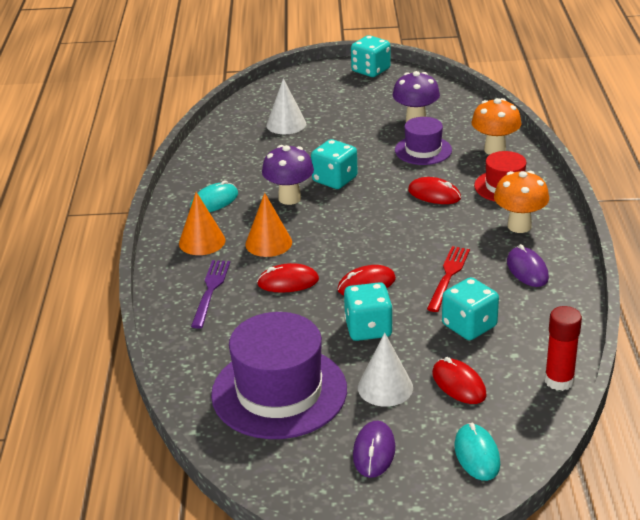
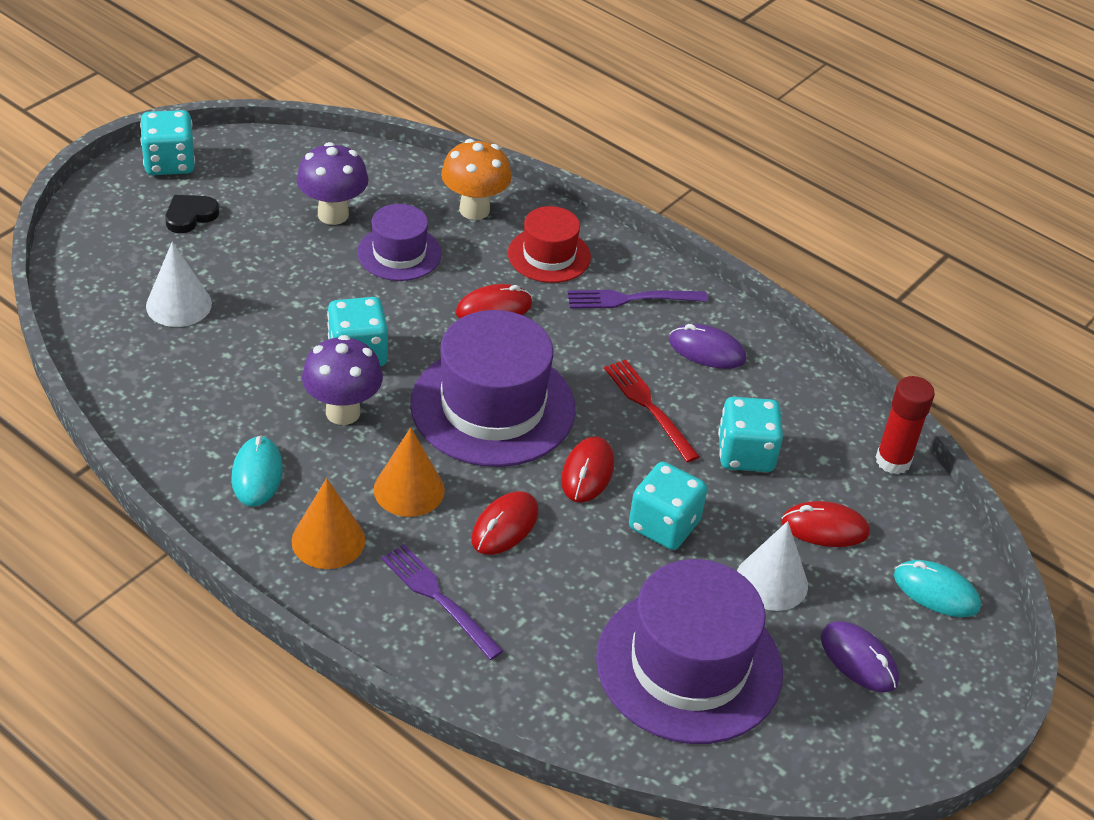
camera: 55 degrees left, 10 degrees up
(346, 94) = (190, 216): none -> black heart
(364, 233) = (493, 406): none -> purple hat
(519, 226) = (630, 299): orange mushroom -> purple fork

